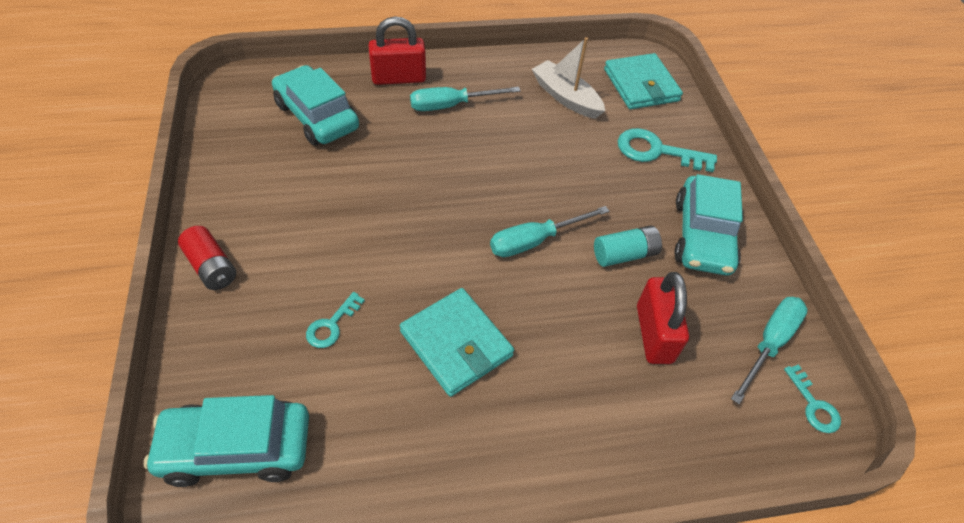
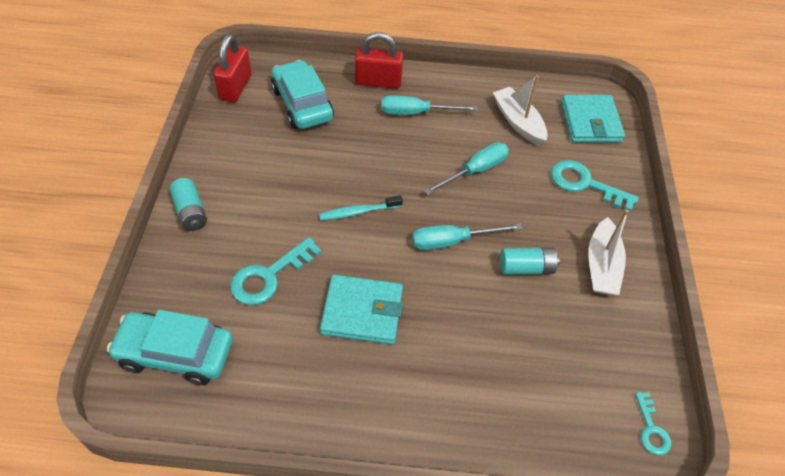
camera: 15 degrees right, 0 degrees up
(211, 267) = (190, 212): red battery -> turquoise battery
(332, 325) = (269, 276): turquoise key -> turquoise key, size x1.74
(418, 228) = (358, 212): none -> turquoise toothbrush
(456, 344) = (362, 312): turquoise wallet -> turquoise wallet turned 60 degrees counterclockwise
(654, 334) = (530, 339): red padlock -> red padlock (236, 87)
(703, 236) = (602, 266): turquoise car -> white boat
(769, 343) = (630, 369): turquoise screwdriver -> turquoise screwdriver (475, 171)

